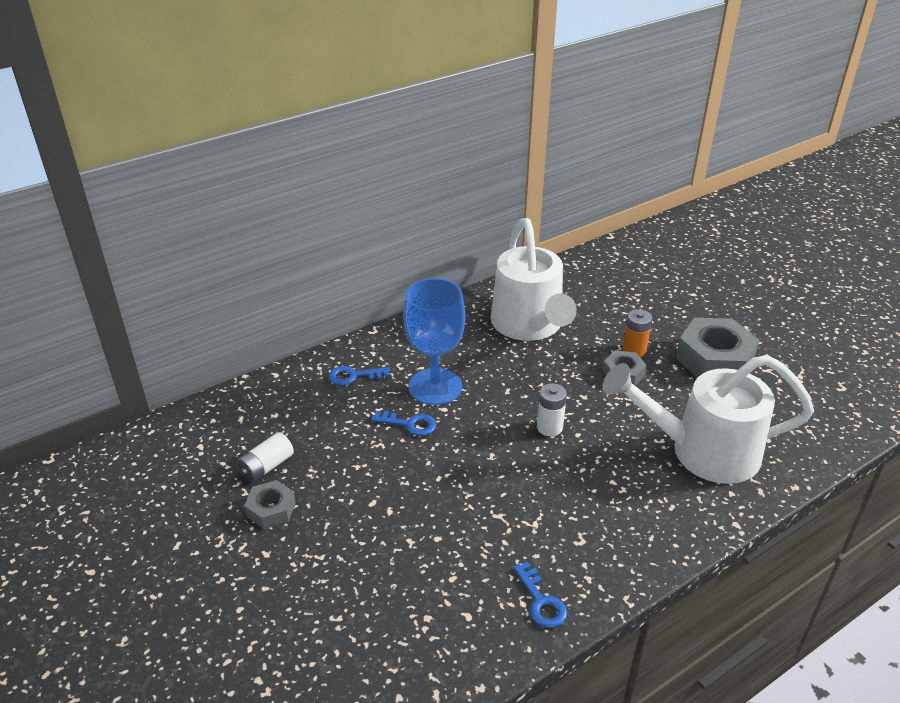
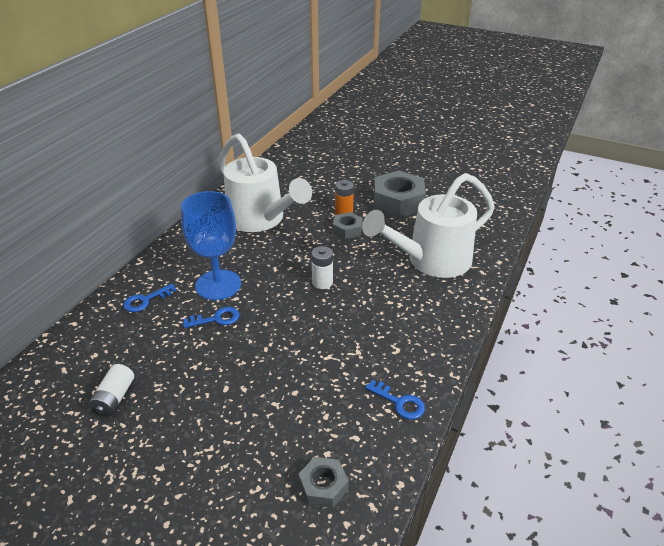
camera: 30 degrees left, 0 degrees up
(271, 509) = (141, 430): grey nut -> grey nut (323, 486)

